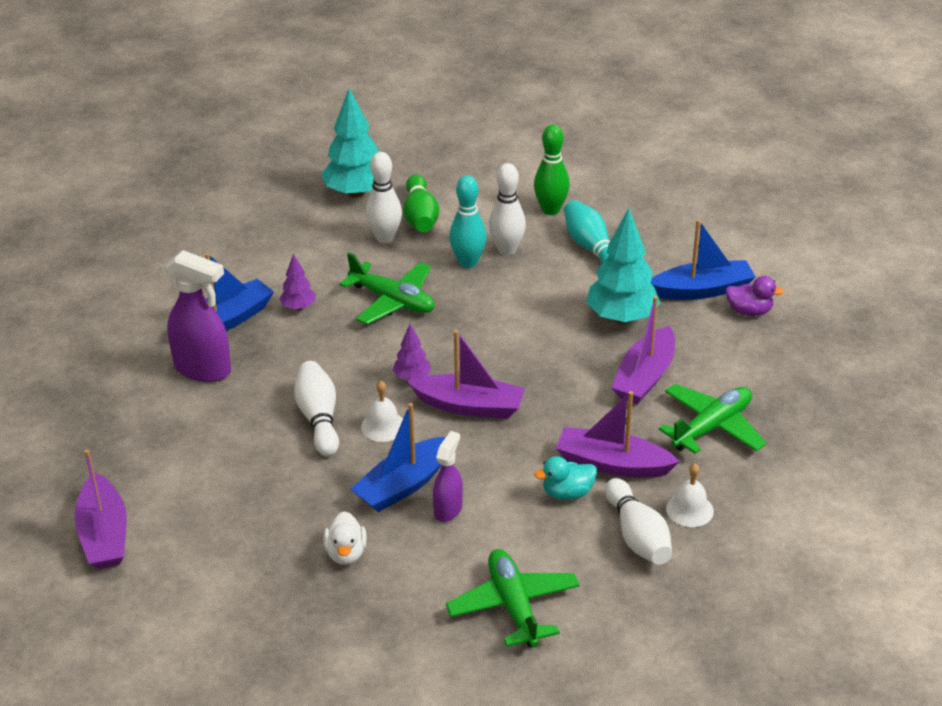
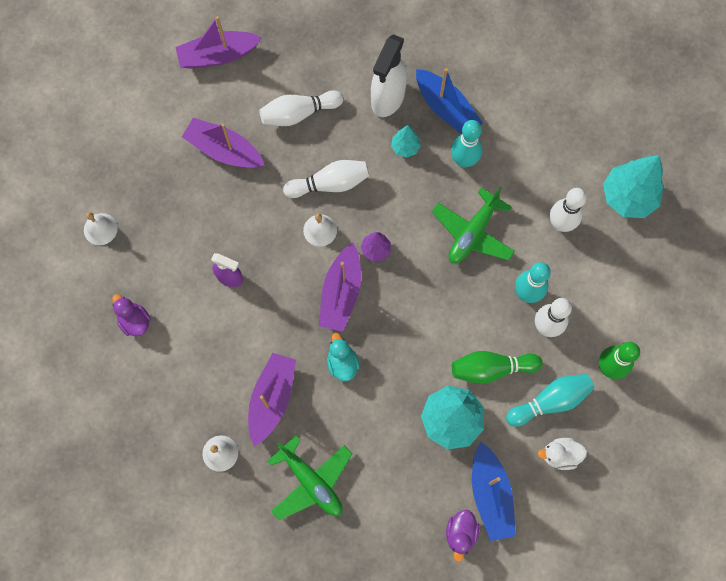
camera: 90 degrees right, 35 degrees up
(203, 369) = (387, 98): purple spray bottle -> white spray bottle
(274, 354) = (405, 147): none -> turquoise tree
(298, 307) = (464, 160): purple tree -> turquoise bowling pin
(346, 553) = (191, 209): white duck -> white duck (560, 455)
(370, 654) = (100, 229): none -> white bell
(404, 485) = (256, 246): blue boat -> none
(420, 216) = (593, 252): green bowling pin -> green bowling pin (491, 369)
(513, 606) = (135, 321): green plane -> purple duck
(567, 493) = (242, 363): turquoise duck -> turquoise duck (342, 363)
(637, 536) = (195, 411): white bowling pin -> white bowling pin (299, 113)
(644, 377) = (373, 433): purple boat -> purple boat (224, 150)

